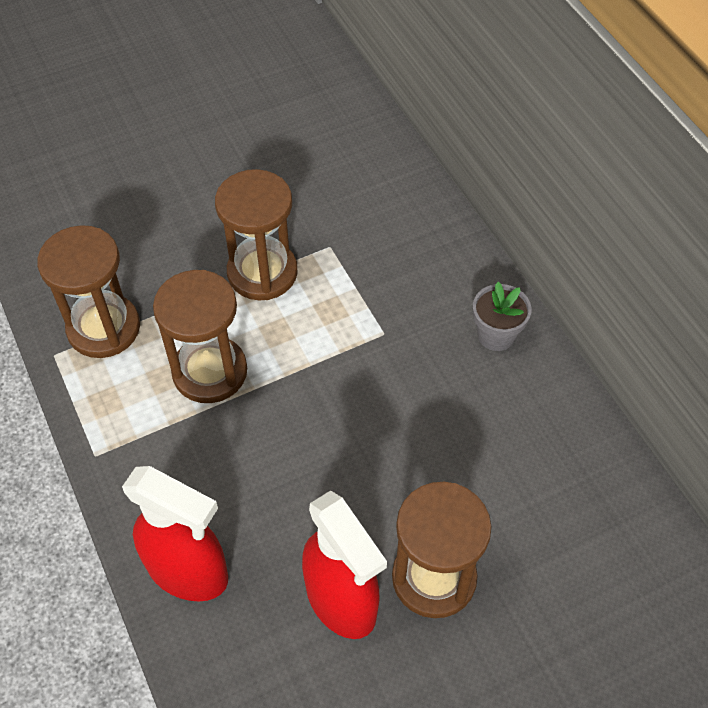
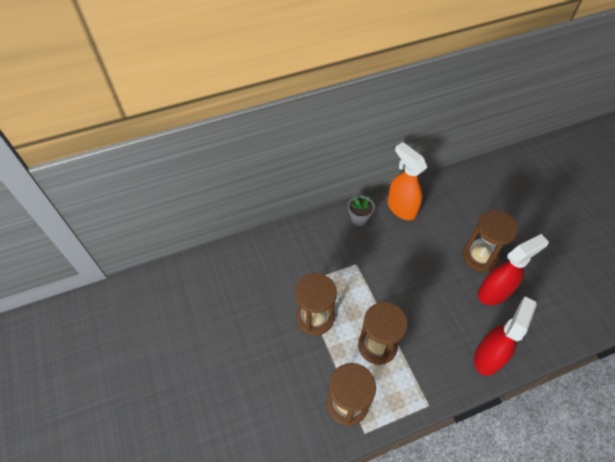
camera: 85 degrees left, 0 degrees up
(542, 415) = (401, 208): none -> orange spray bottle

